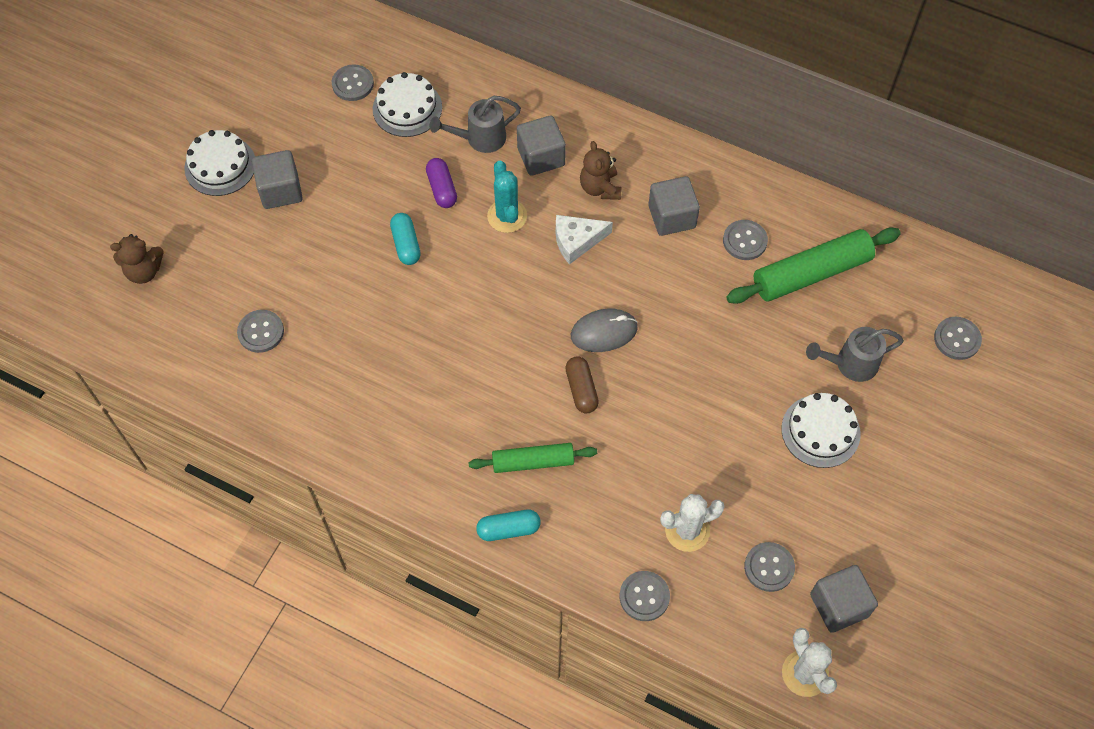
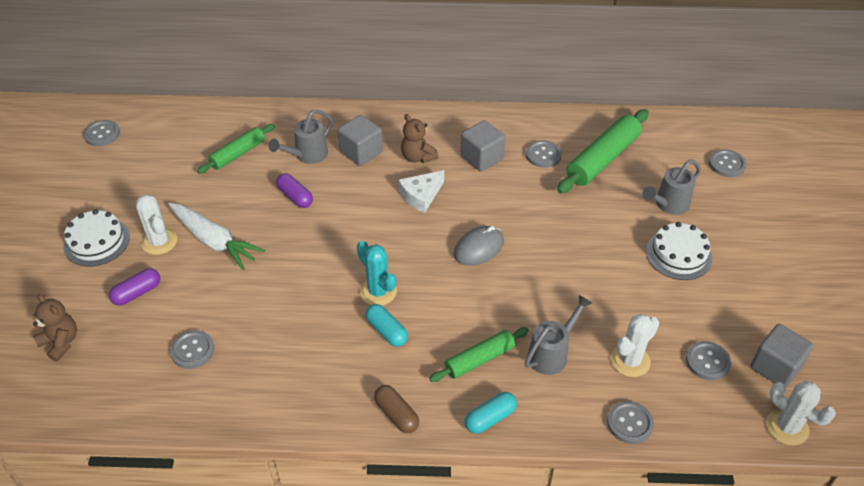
camera: 25 degrees left, 15 degrees down
(144, 271) = (61, 342): brown teddy bear -> brown teddy bear turned 105 degrees counterclockwise
(235, 244) = (137, 293): none -> purple capsule
(280, 190) = (159, 242): grey cube -> white cactus
(335, 212) = (214, 241): none -> white carrot
(353, 84) = (185, 152): grey button -> grey button (102, 134)
(406, 244) = (286, 243): turquoise capsule -> turquoise capsule (386, 331)
(407, 108) = (238, 154): white cake -> green rolling pin
(507, 216) = (357, 198): turquoise cactus -> turquoise cactus (378, 291)
(581, 389) = (486, 293): brown capsule -> brown capsule (396, 414)
(610, 487) = (551, 353): none -> grey watering can

